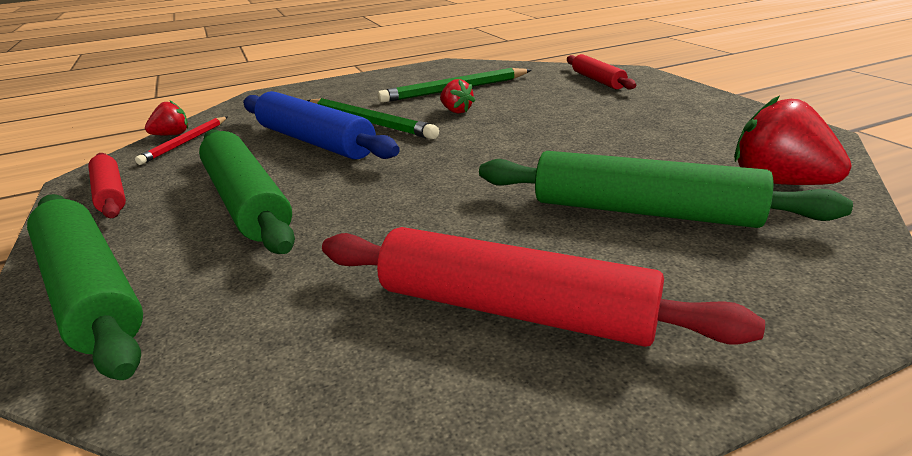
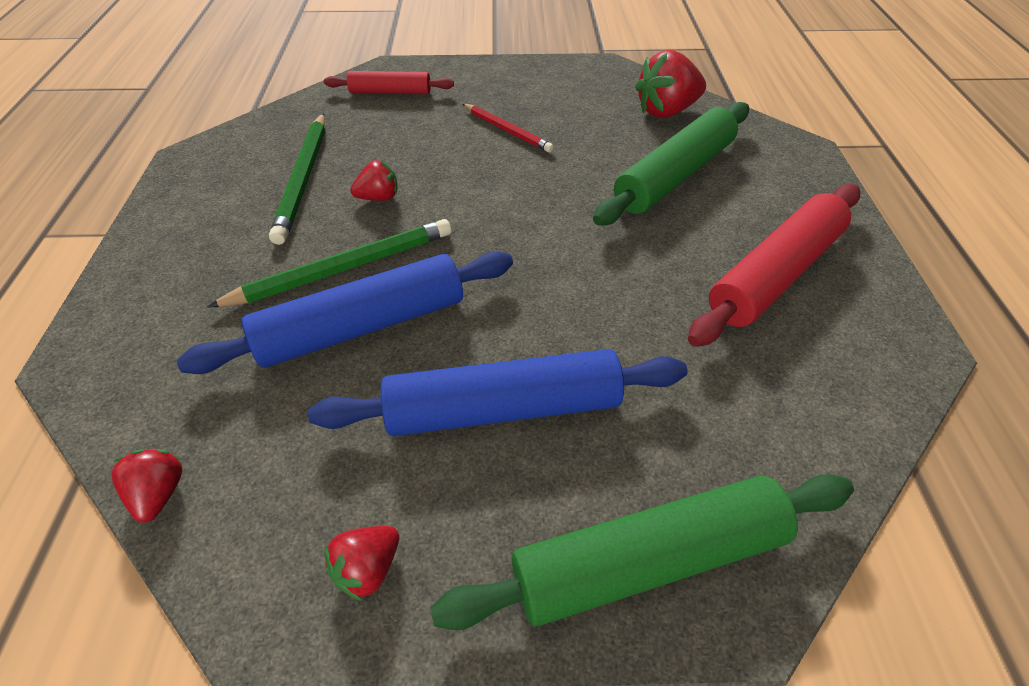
camera: 70 degrees left, 20 degrees up
(111, 194) = (367, 568): red rolling pin -> red strawberry
(185, 142) = (219, 473): red pencil -> red pencil (507, 130)
(246, 202) = (503, 408): green rolling pin -> blue rolling pin

